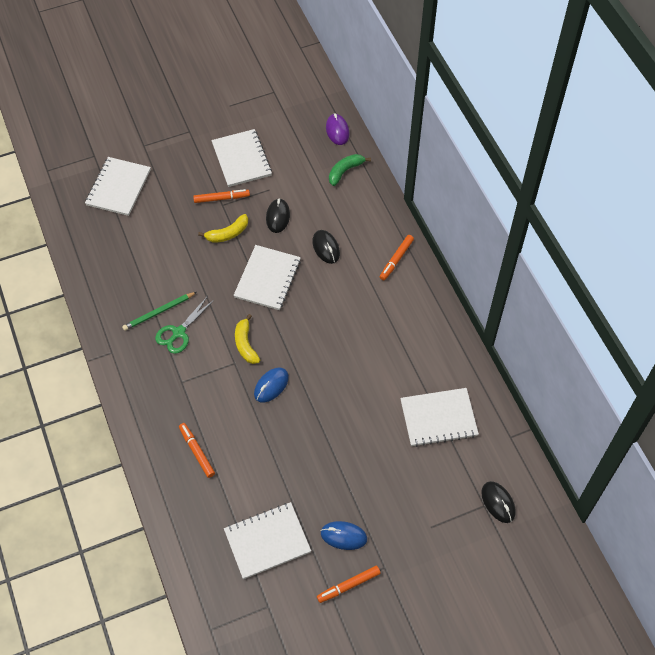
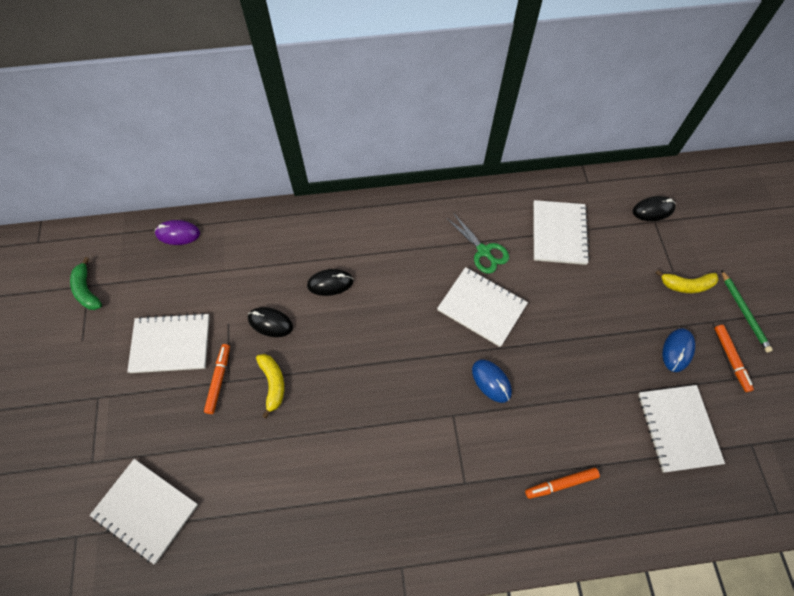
camera: 75 degrees left, 5 degrees up
(159, 312) = (359, 492): green pencil -> green pencil (744, 312)
(178, 333) = (396, 473): green scissors -> green scissors (484, 251)
(245, 344) = (431, 397): yellow banana -> yellow banana (686, 285)
(267, 279) = (351, 353): white notebook -> white notebook (482, 307)
(345, 171) = (236, 240): green banana -> green banana (87, 290)
(396, 260) = (368, 221): orange marker -> none

